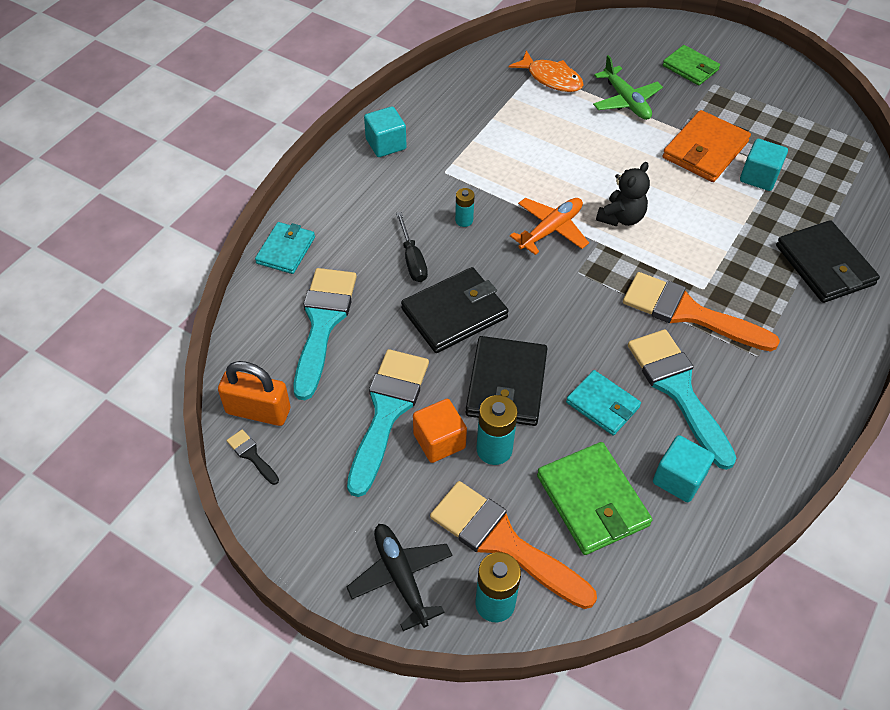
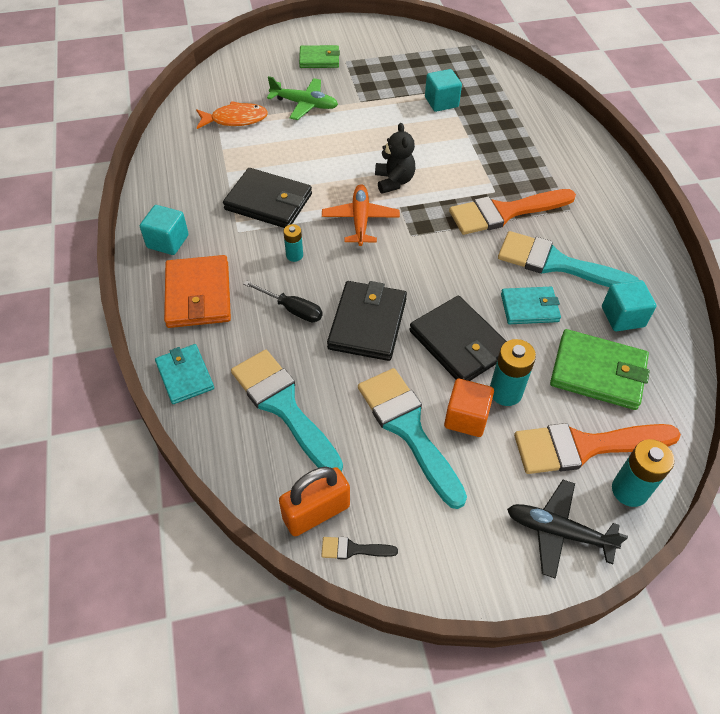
camera: 45 degrees left, 0 degrees up
(705, 150) = (391, 105): orange wallet -> orange wallet (198, 295)
(824, 265) = (538, 131): black wallet -> black wallet (268, 202)

